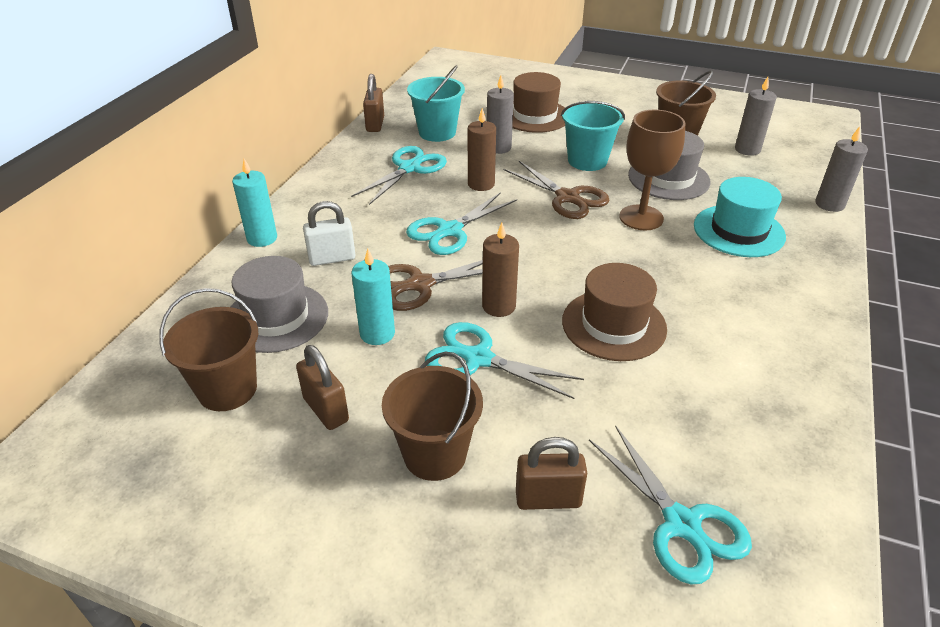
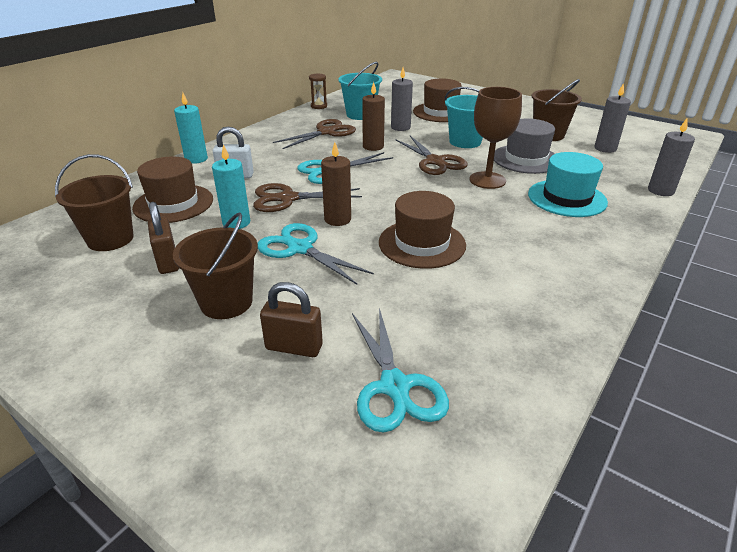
camera: 15 degrees right, 5 degrees down
(276, 317) = (173, 203): grey hat -> brown hat
(375, 124) = (319, 106): brown padlock -> brown hourglass
(409, 168) = (326, 132): turquoise scissors -> brown scissors

